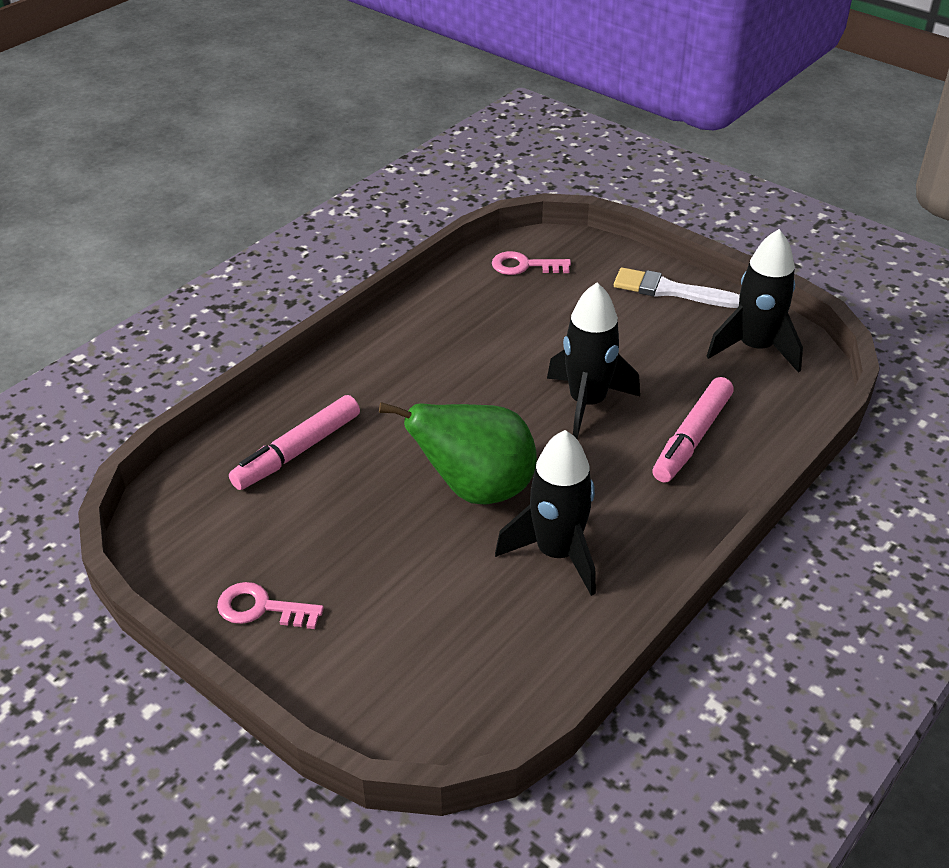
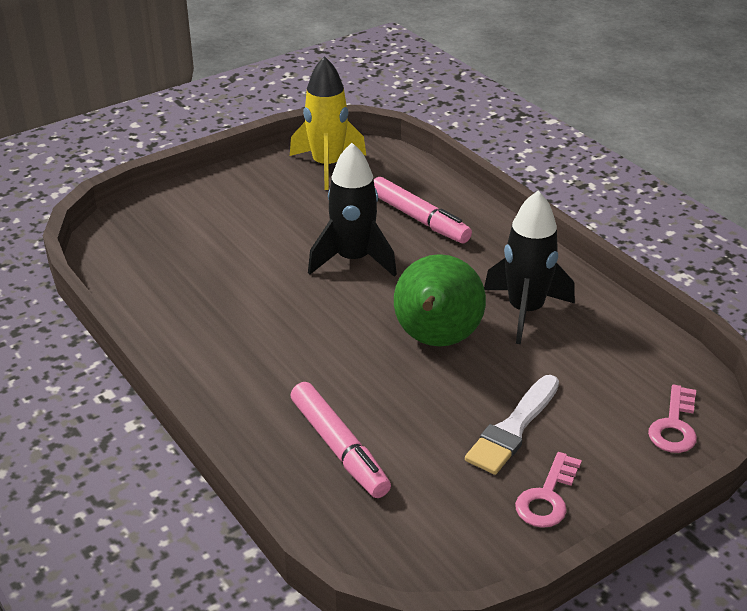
camera: 75 degrees left, 5 degrees down
(524, 266) = (135, 255): pink key -> pink key (674, 426)
(671, 290) = (228, 186): white brush -> white brush (513, 428)
(755, 348) = (327, 166): black rocket -> yellow rocket

